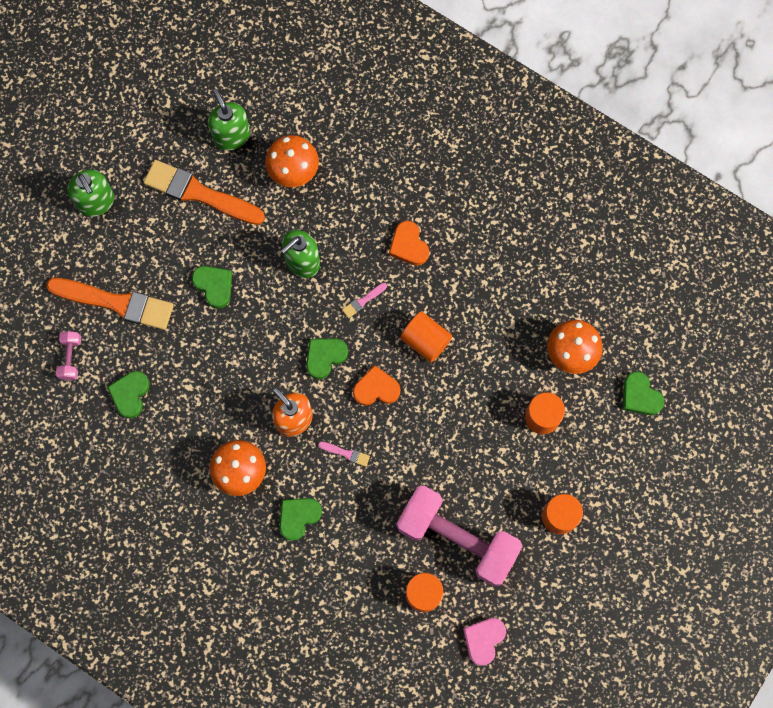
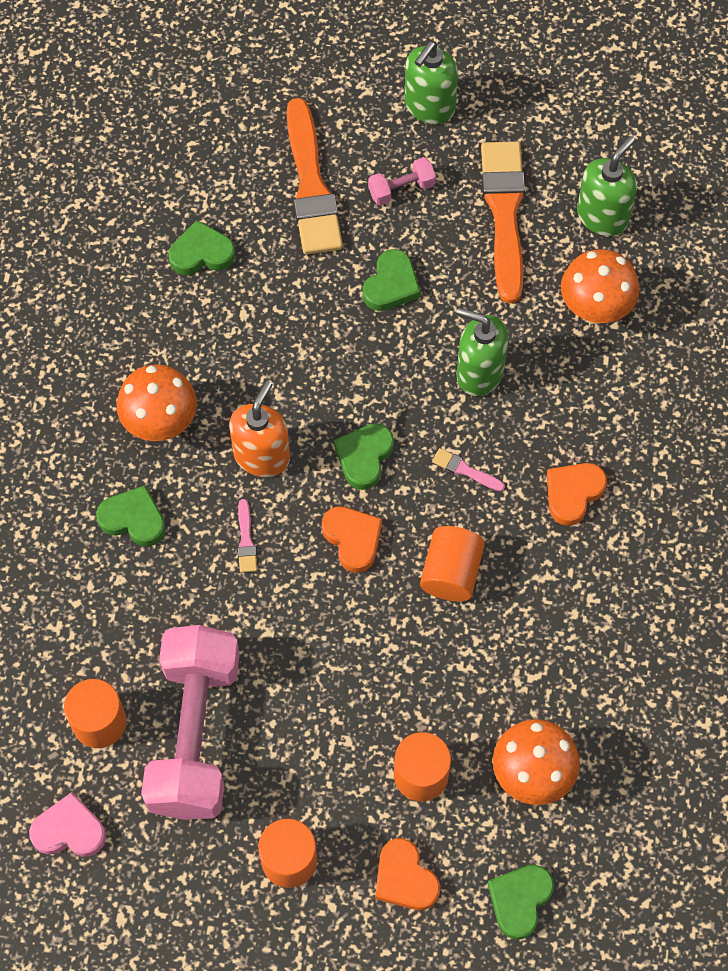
camera: 65 degrees right, 10 degrees down
(71, 358) = (215, 168): pink dumbbell -> pink dumbbell (401, 189)
(325, 357) = (364, 457): green heart -> green heart turned 90 degrees counterclockwise
(599, 454) = (405, 878): none -> orange heart

